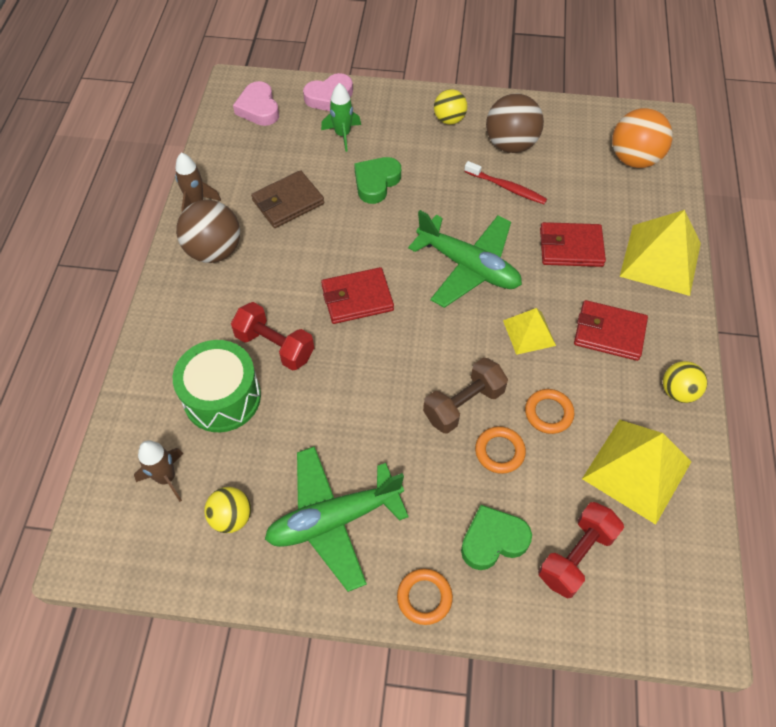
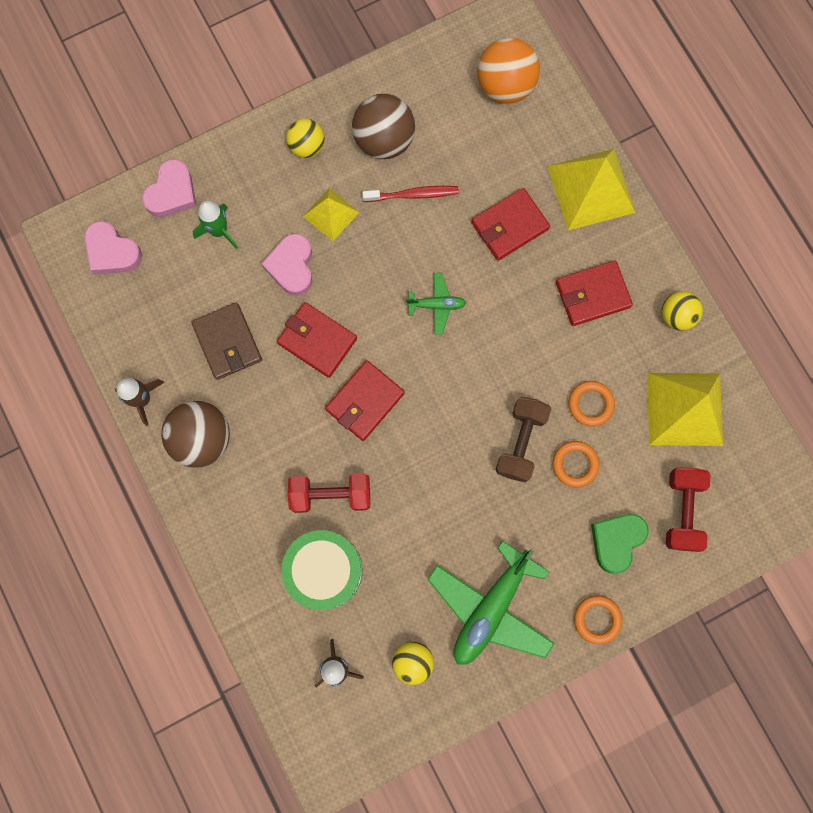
camera: 35 degrees left, 20 degrees up
(288, 202) = (227, 342): brown wallet -> brown wallet turned 45 degrees counterclockwise
(355, 238) = (317, 341): none -> red wallet
(376, 182) = (292, 266): green heart -> pink heart
(468, 267) = (436, 305): green plane -> green plane, size x0.48
(529, 333) = (529, 338): yellow pyramid -> yellow pyramid (331, 214)

